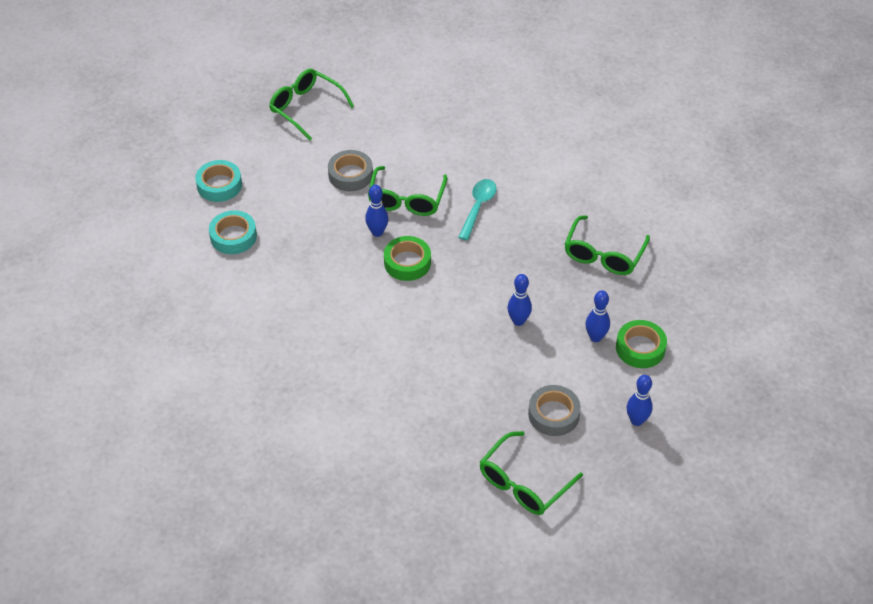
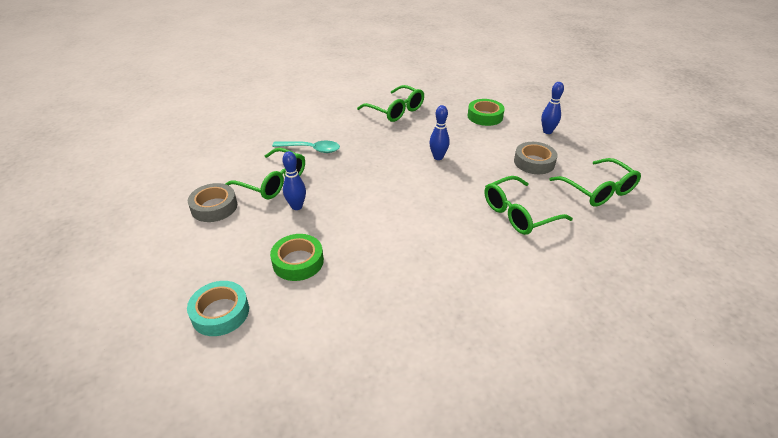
camera: 70 degrees left, 10 degrees down
(219, 185) = (133, 308): turquoise tape -> none
(305, 107) = (98, 216): green glasses -> green glasses (518, 214)
(407, 262) = (344, 197): green tape -> green tape (298, 262)
(478, 207) = (311, 149): turquoise spoon -> turquoise spoon turned 150 degrees clockwise
(595, 337) = (468, 130): blue bowling pin -> none

